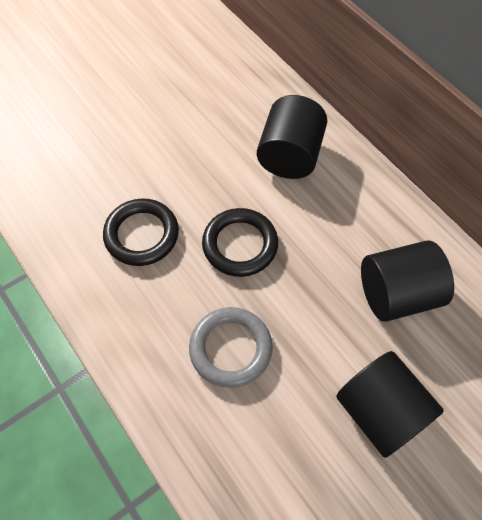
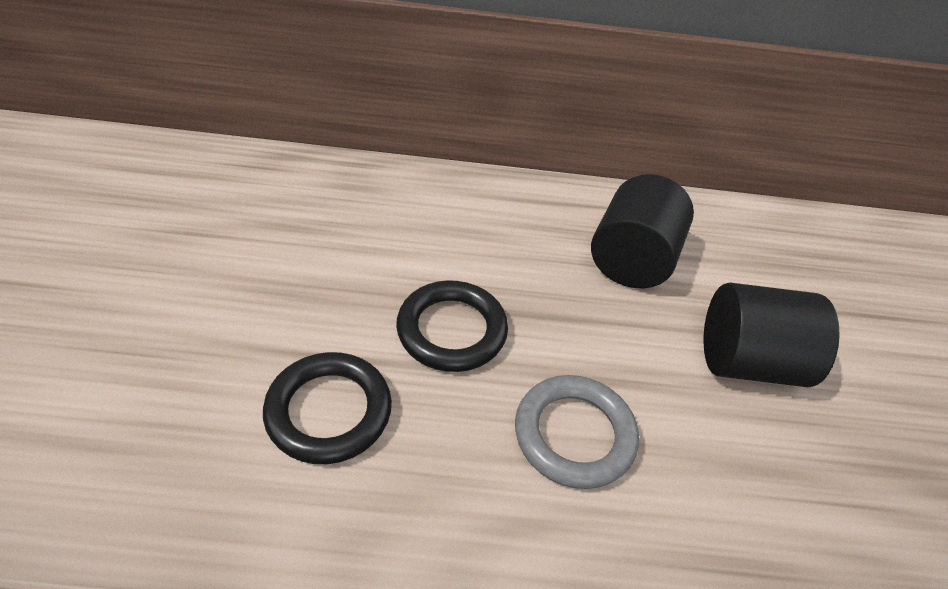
camera: 55 degrees left, 15 degrees down
(290, 156) = (393, 216): black cylinder -> none

